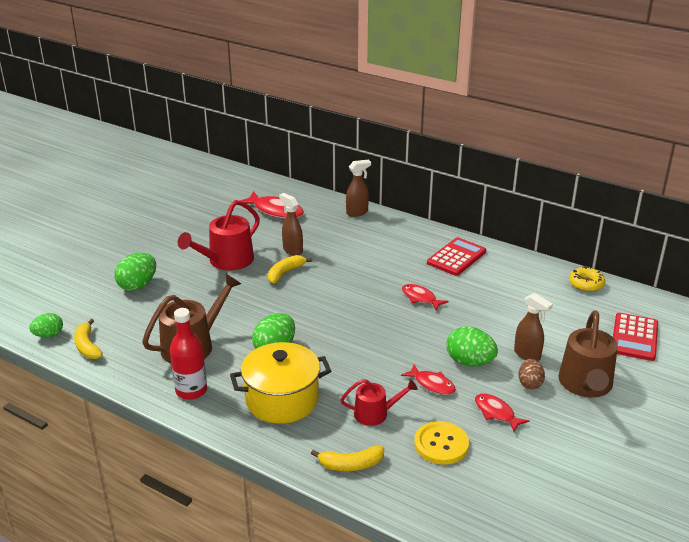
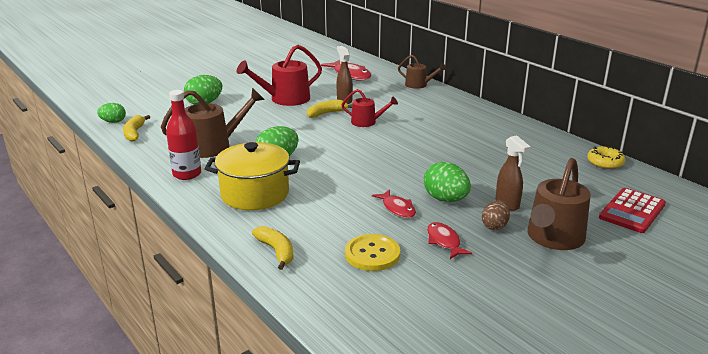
camera: 20 degrees right, 5 degrees down
(351, 465) = (276, 251): yellow banana -> yellow banana turned 135 degrees counterclockwise
(357, 212) = (419, 85): brown spray bottle -> brown watering can
(375, 413) = (328, 219): red watering can -> red watering can (367, 122)
(420, 298) = (432, 147): red fish -> none
(456, 257) = (487, 125): red calculator -> none

